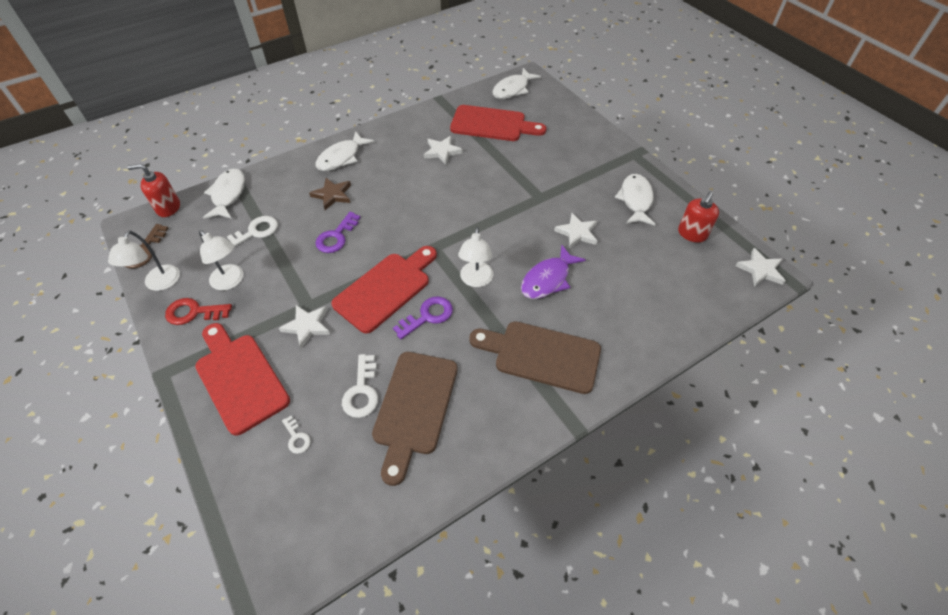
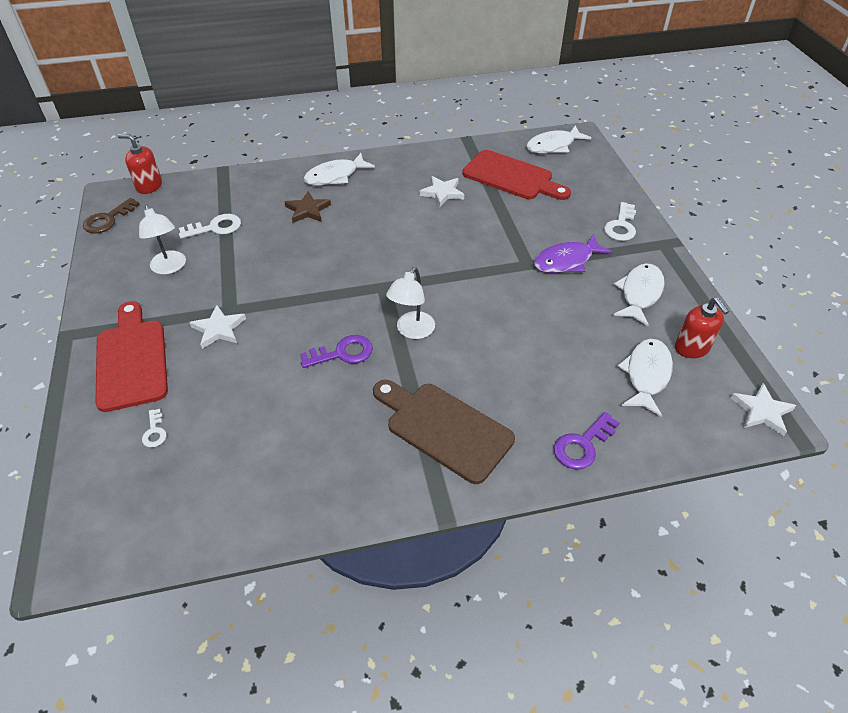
camera: 20 degrees right, 5 degrees down
(159, 284) = (105, 253): white lamp -> none
(193, 312) = (122, 287): red key -> none
(228, 194) = (209, 186): white fish -> white fish (646, 375)
(336, 236) = (291, 251): purple key -> purple key (582, 445)
(362, 391) = (239, 407): white key -> white key (621, 226)
(385, 289) = (313, 315): red cutting board -> none
(414, 407) = (282, 439): brown cutting board -> none
(548, 279) = (492, 351): purple fish -> purple fish (566, 261)
(577, 233) = (551, 311): white star -> none
(692, 234) = (692, 348): red soap dispenser -> red soap dispenser turned 75 degrees counterclockwise

